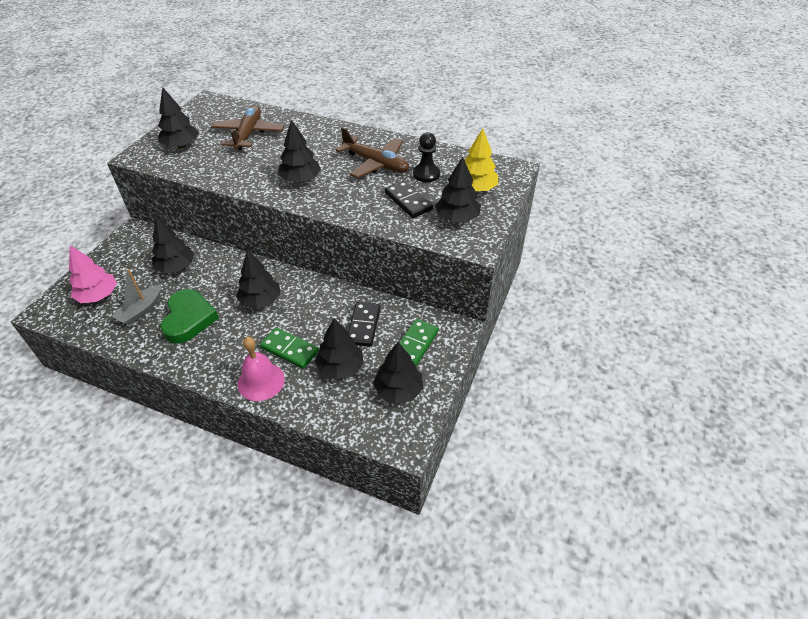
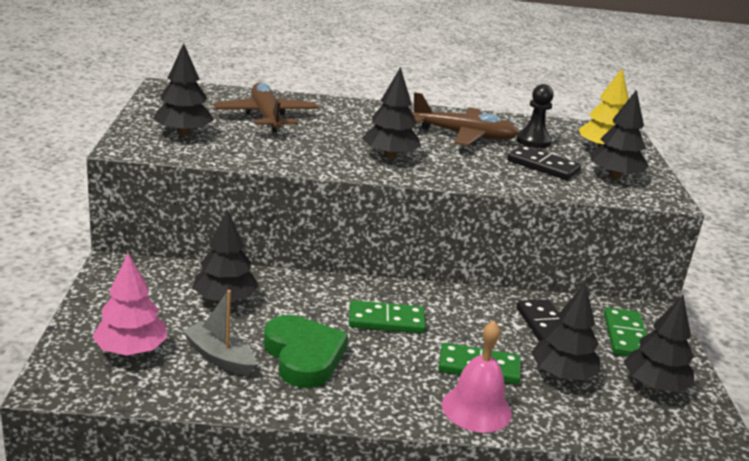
camera: 25 degrees left, 20 degrees down
(141, 310) = (220, 357): grey boat -> grey boat turned 120 degrees clockwise
(260, 300) = (386, 320): black tree -> green domino

